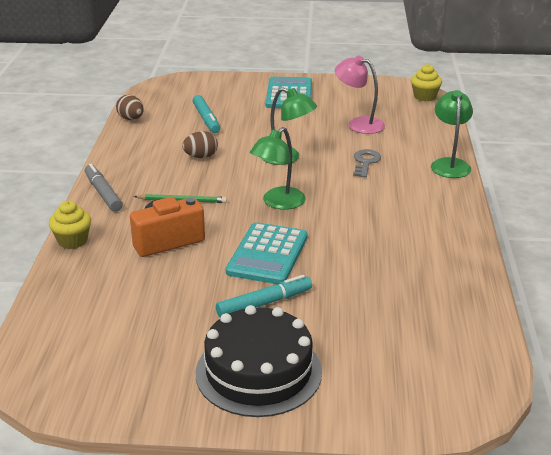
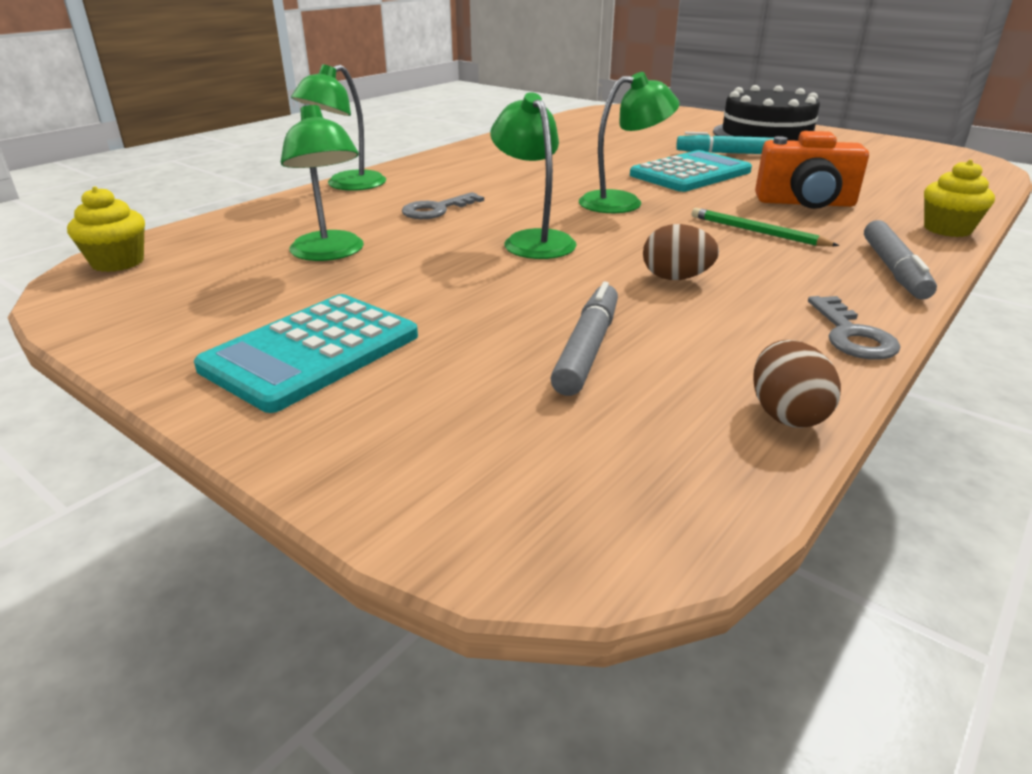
camera: 145 degrees left, 0 degrees up
(116, 151) = (852, 335): none -> grey key
(206, 119) = (587, 349): turquoise marker -> grey marker
(359, 124) = (330, 253): pink lamp -> green lamp

